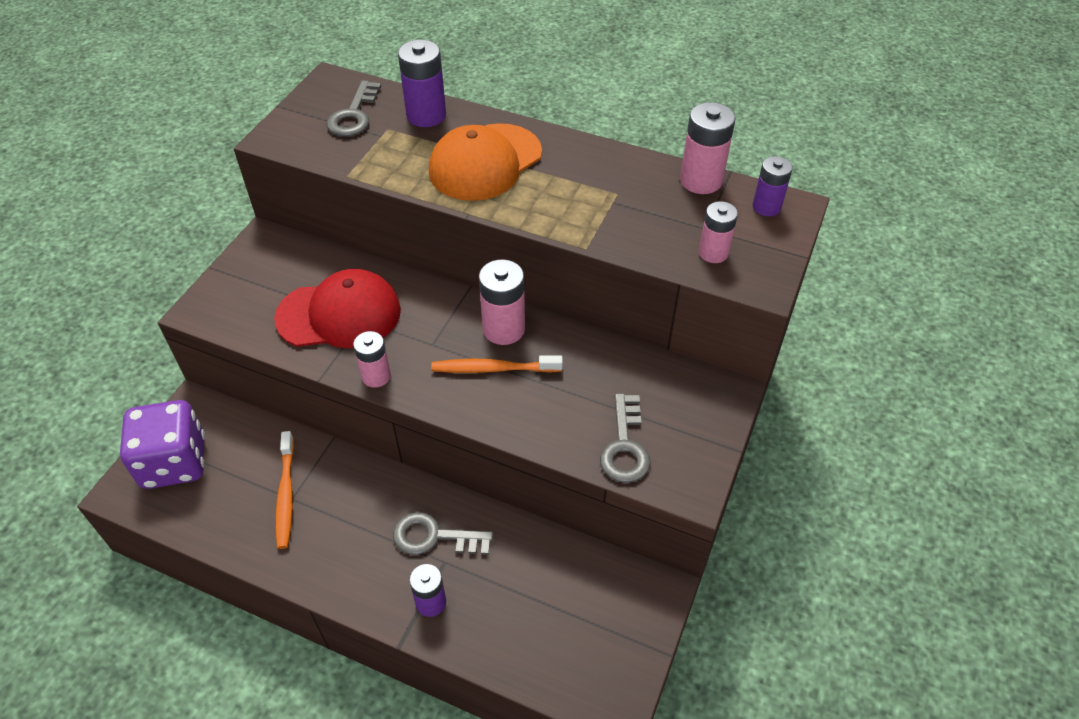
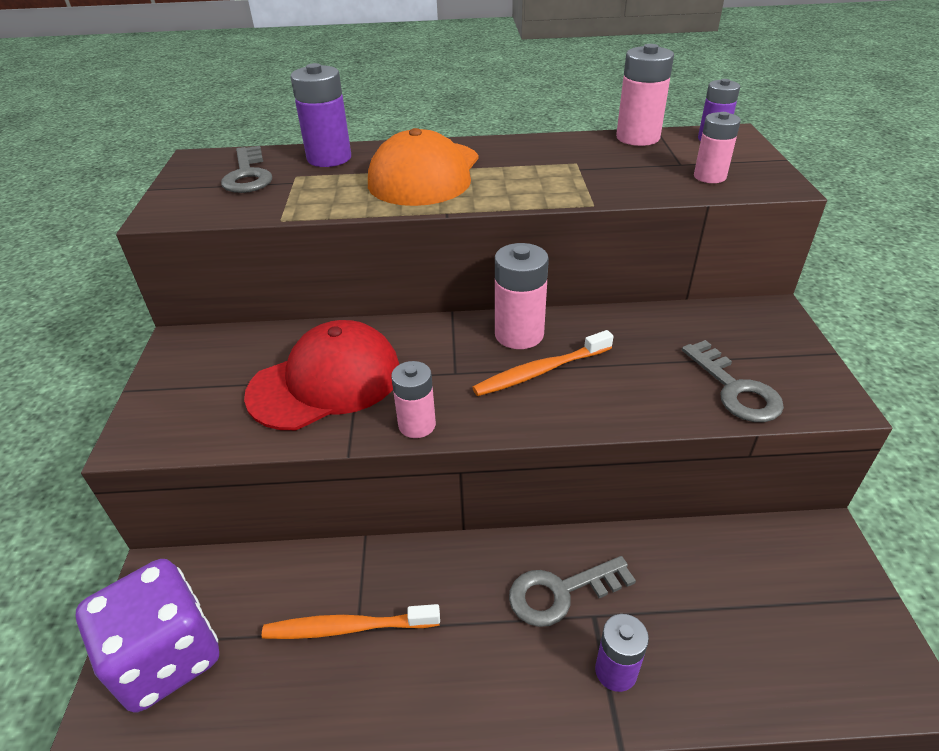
camera: 25 degrees left, 10 degrees down
(286, 495) = (348, 628): orange toothbrush -> orange toothbrush turned 120 degrees clockwise

